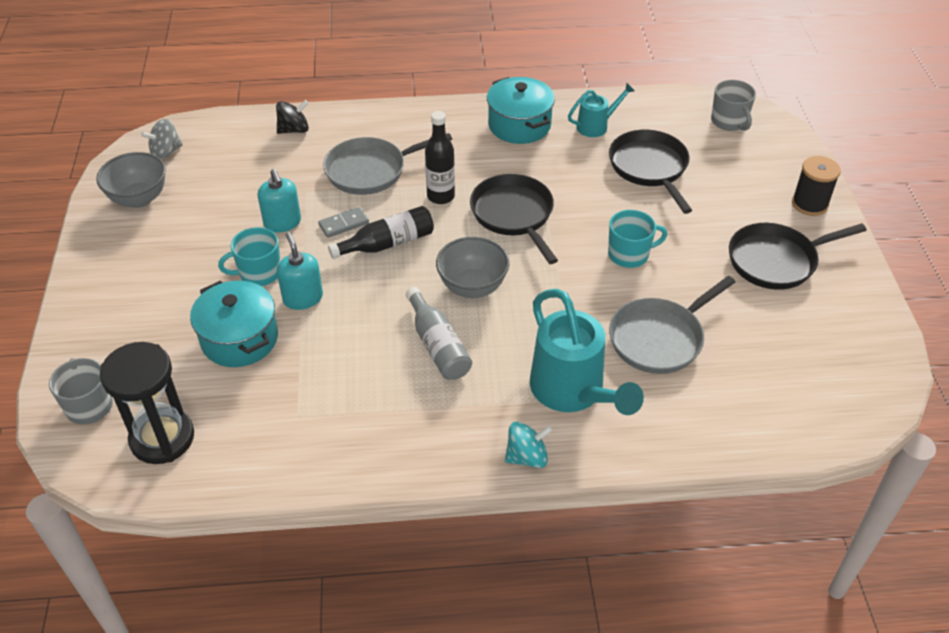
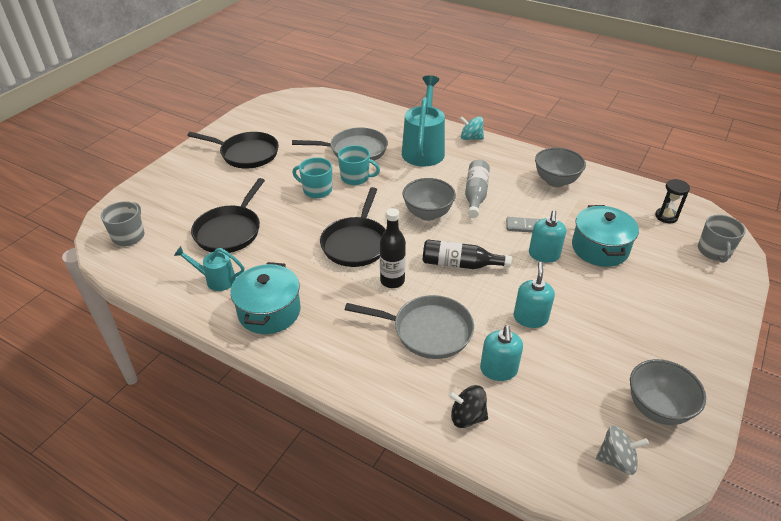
camera: 145 degrees left, 5 degrees down
(162, 438) = (666, 216): black hourglass -> black hourglass, size x0.54
(259, 273) = (568, 285): turquoise mug -> turquoise mug (356, 177)
(288, 169) = (498, 370): none -> turquoise soap dispenser
(344, 224) = (482, 294): grey domino -> grey domino (524, 226)
(344, 428) = (556, 181): none -> grey bowl
(809, 204) = (180, 169): black spool -> none

